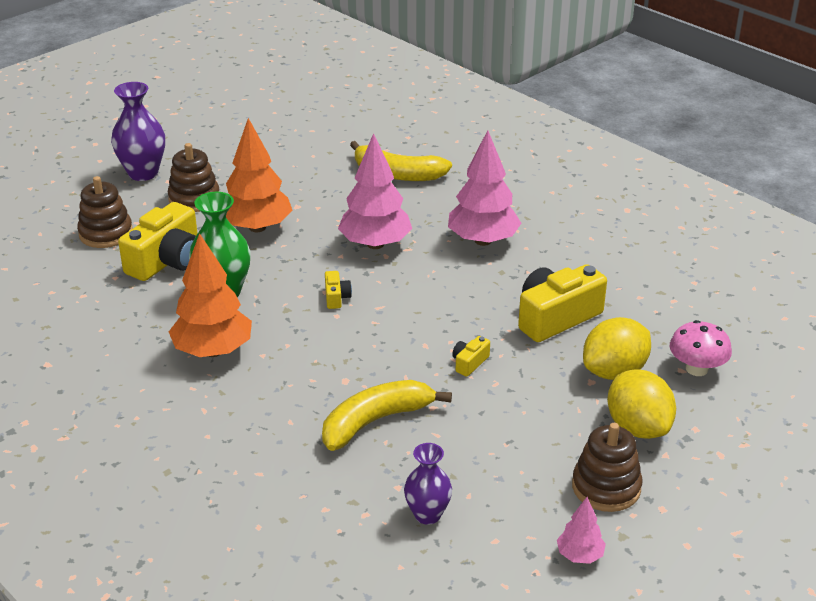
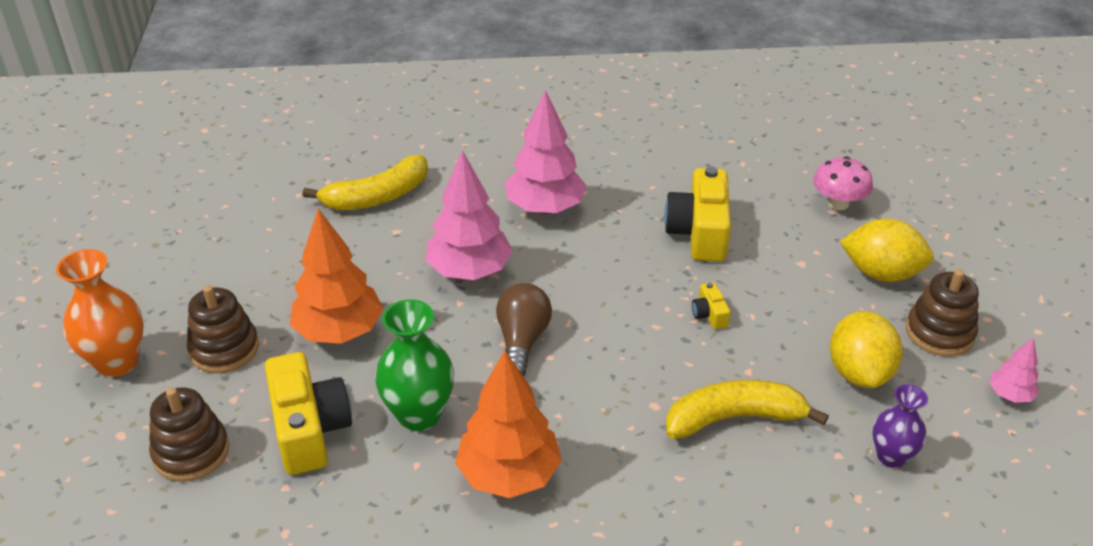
camera: 50 degrees left, 5 degrees up
(143, 173) = (117, 362): purple vase -> orange vase
(336, 297) = (522, 341): yellow camera -> brown light bulb
(375, 421) = (734, 418): yellow banana -> yellow banana turned 75 degrees clockwise
(614, 372) = (801, 244): yellow lemon -> yellow lemon (859, 372)

